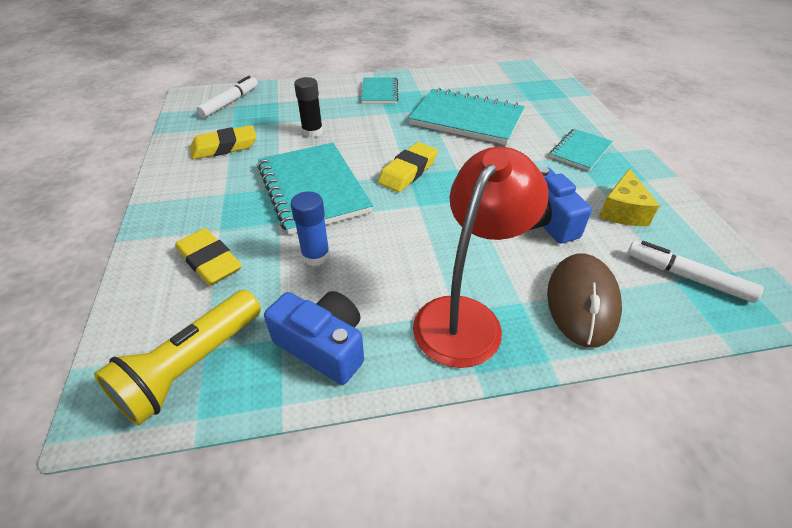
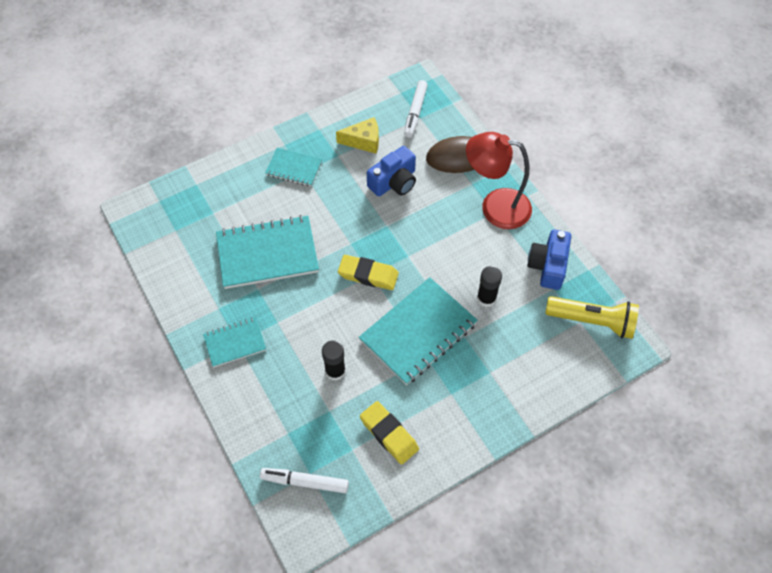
camera: 110 degrees left, 15 degrees up
(209, 261) = (521, 359): yellow eraser -> none
(316, 256) = (486, 298): blue glue stick -> black glue stick
(466, 119) = (267, 254): turquoise notebook -> turquoise notebook turned 75 degrees clockwise

